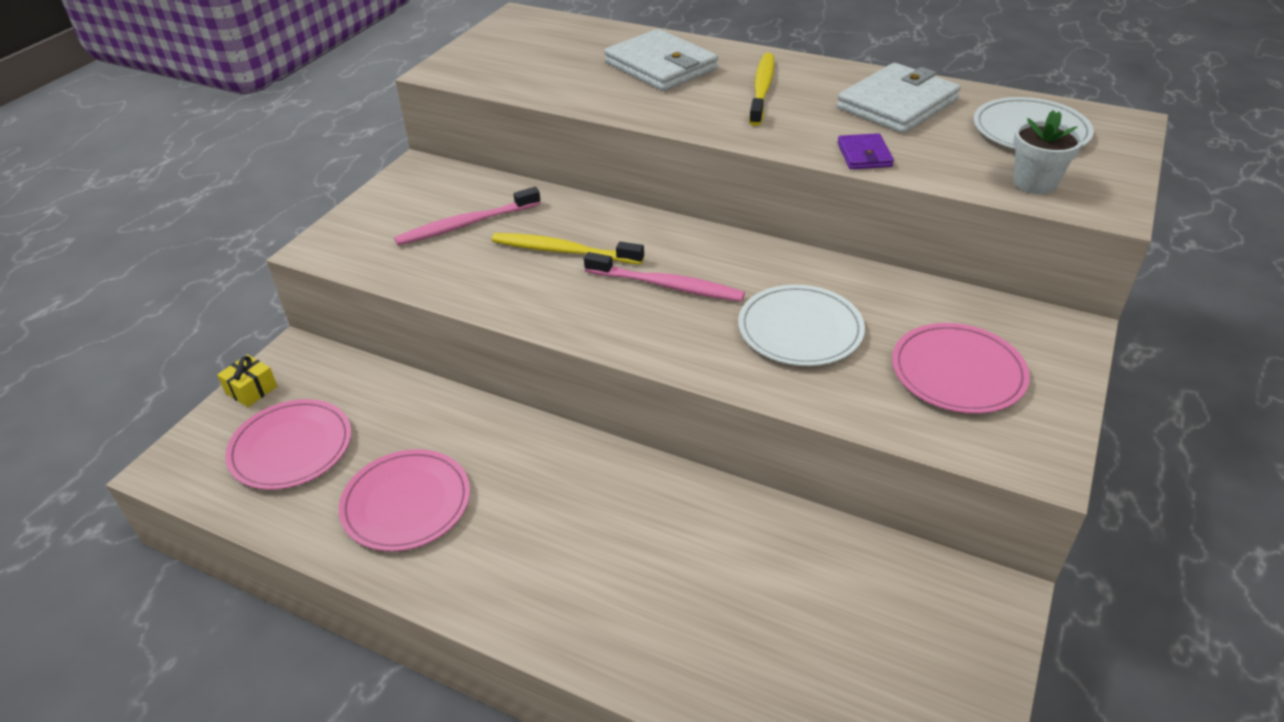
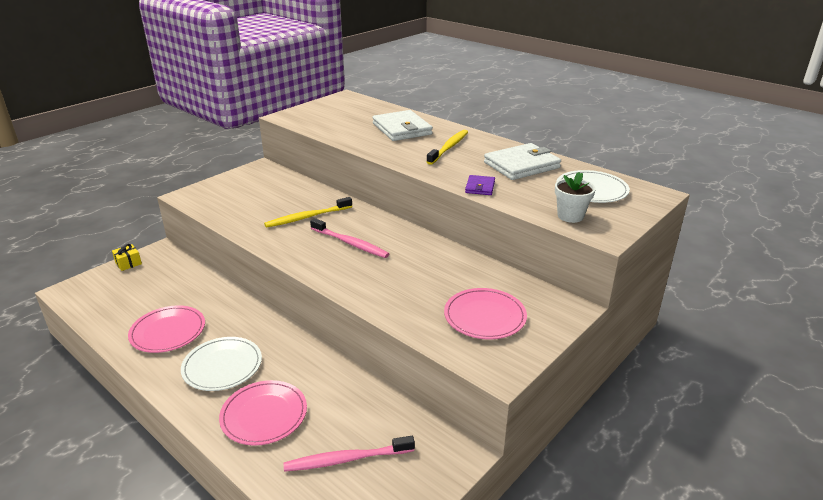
camera: 15 degrees right, 10 degrees down
(291, 447) = (129, 294): pink plate -> pink plate (264, 415)
(465, 225) = (265, 197): pink toothbrush -> pink toothbrush (346, 459)
(563, 251) = (307, 217): yellow toothbrush -> yellow toothbrush turned 60 degrees counterclockwise
(800, 329) = (408, 278): white plate -> white plate (222, 366)

